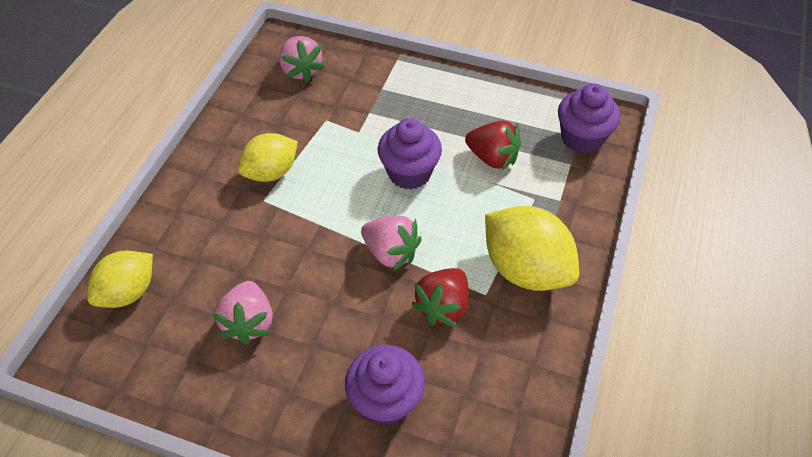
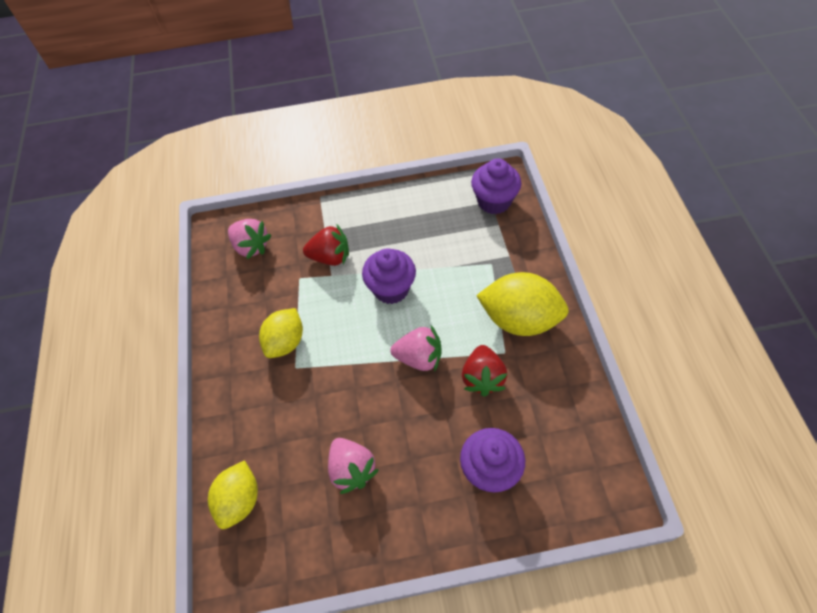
camera: 25 degrees left, 5 degrees up
(492, 158) = (442, 247): red strawberry -> red strawberry (330, 257)

